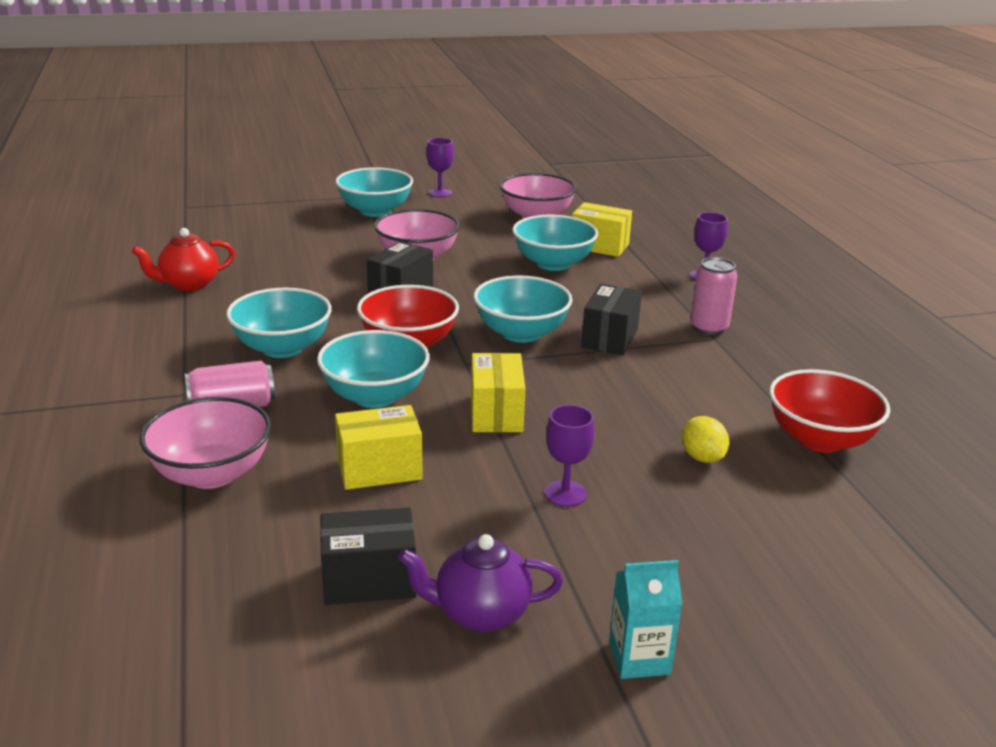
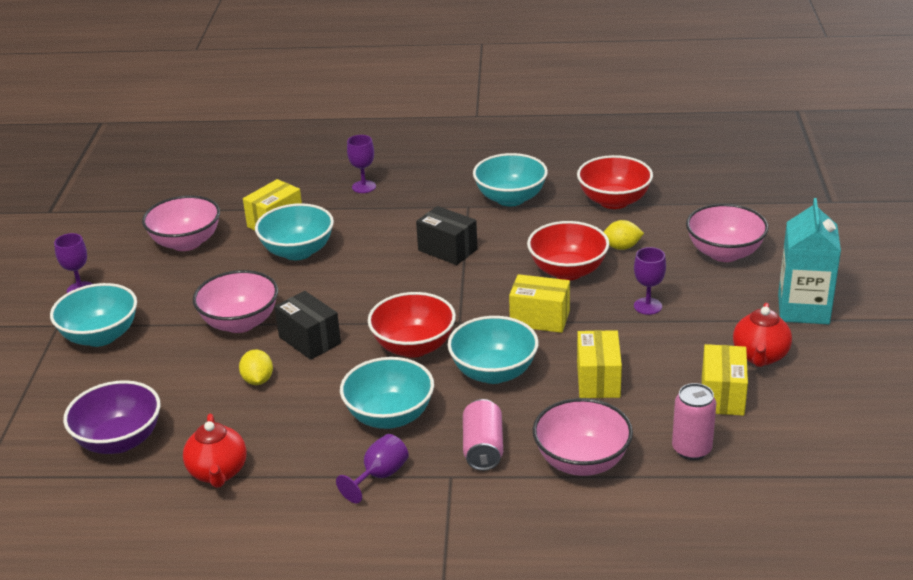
camera: 70 degrees left, 5 degrees up
(184, 356) = (380, 476): none -> purple goblet
(231, 241) = (119, 441): none -> purple bowl
(328, 279) = (258, 380): none -> yellow lemon
(369, 580) = (722, 395): black box -> yellow box
(480, 613) = (760, 356): purple teapot -> red teapot
(521, 333) = (420, 288): turquoise bowl -> turquoise bowl (510, 198)
(614, 421) = (568, 271): none -> red bowl
(639, 658) = (803, 309): turquoise carton -> turquoise carton, size x1.70
(708, 328) = (451, 205): pink can -> pink can (691, 449)
(754, 556) = (724, 253): none -> pink bowl

